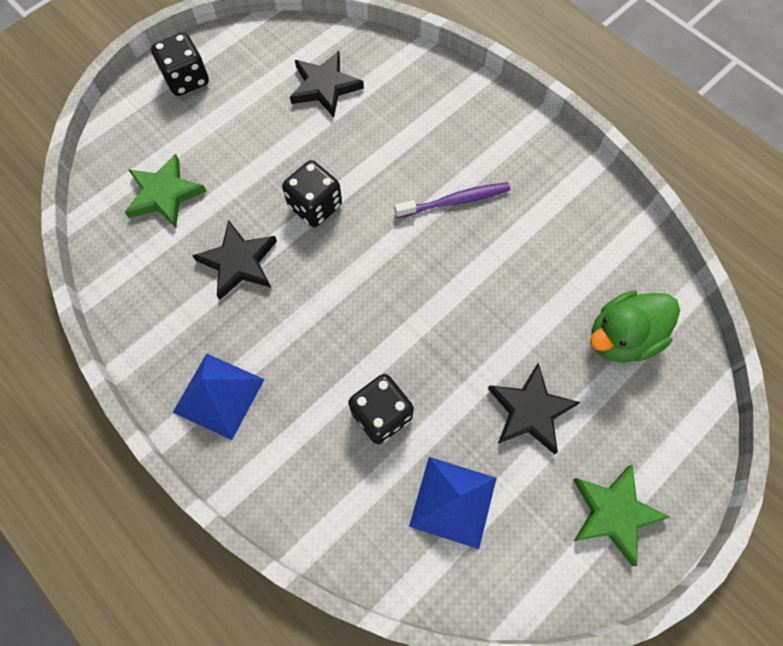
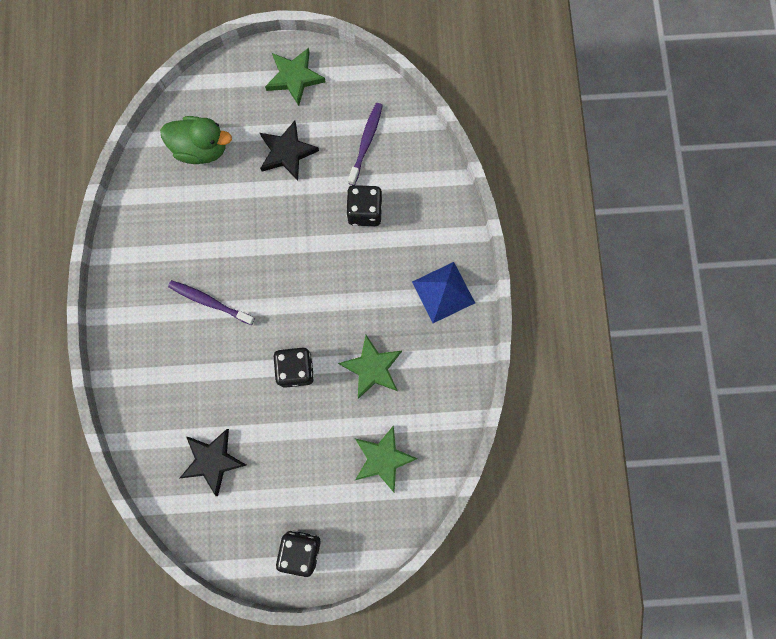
camera: 140 degrees left, 10 degrees up
(239, 262) = (372, 368): black star -> green star
(453, 501) = (366, 142): blue pyramid -> purple toothbrush

